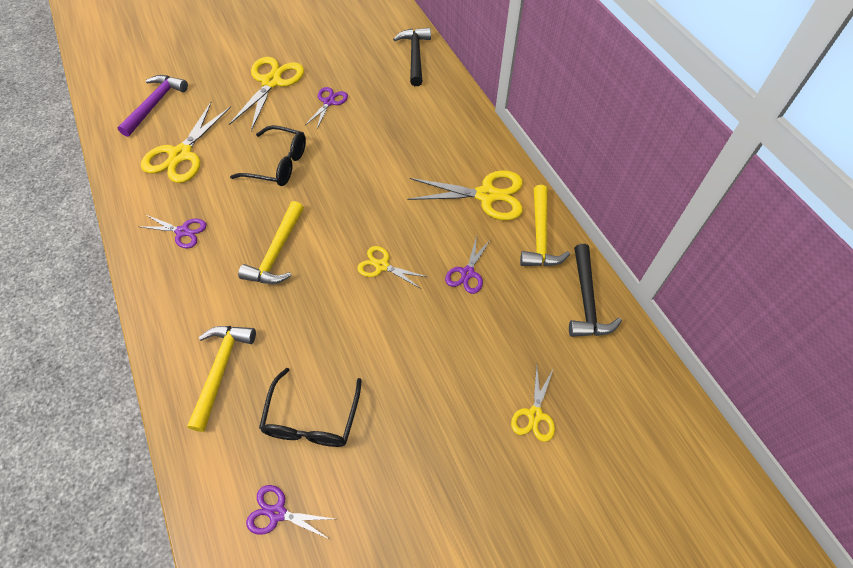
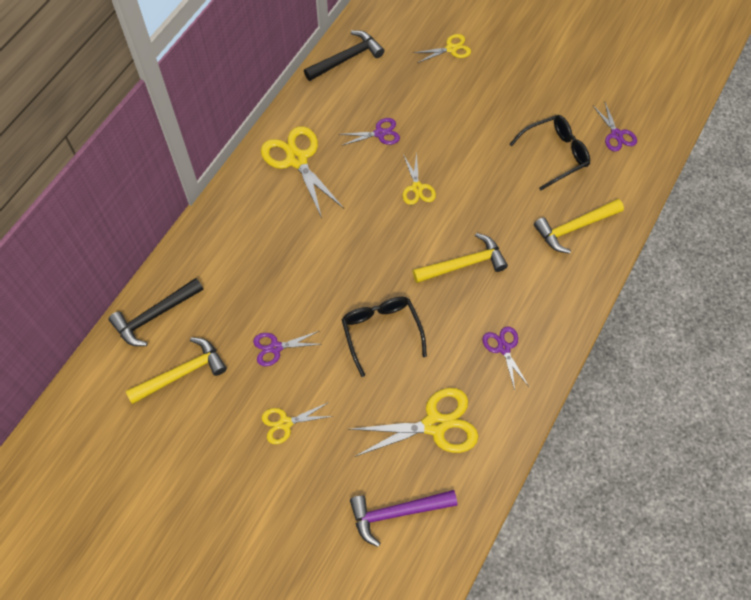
camera: 125 degrees left, 5 degrees up
(271, 82) = (285, 423): yellow scissors -> yellow scissors, size x0.56
(540, 236) = (311, 107): yellow hammer -> yellow hammer (182, 373)

